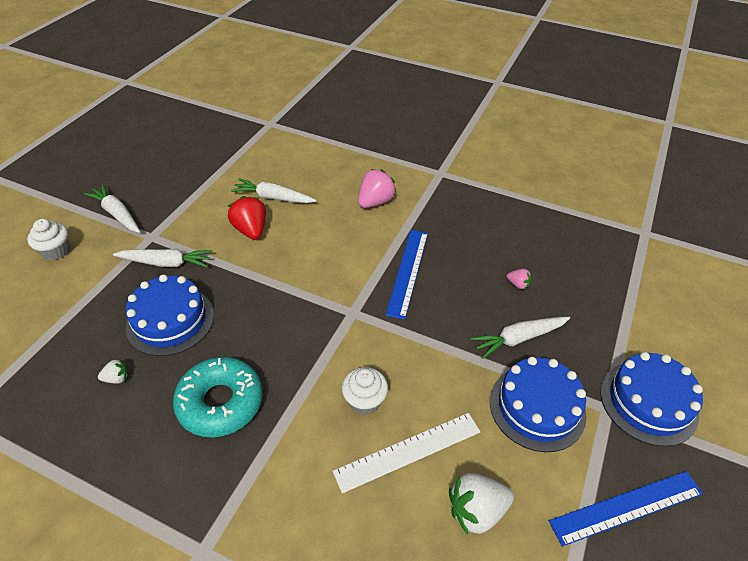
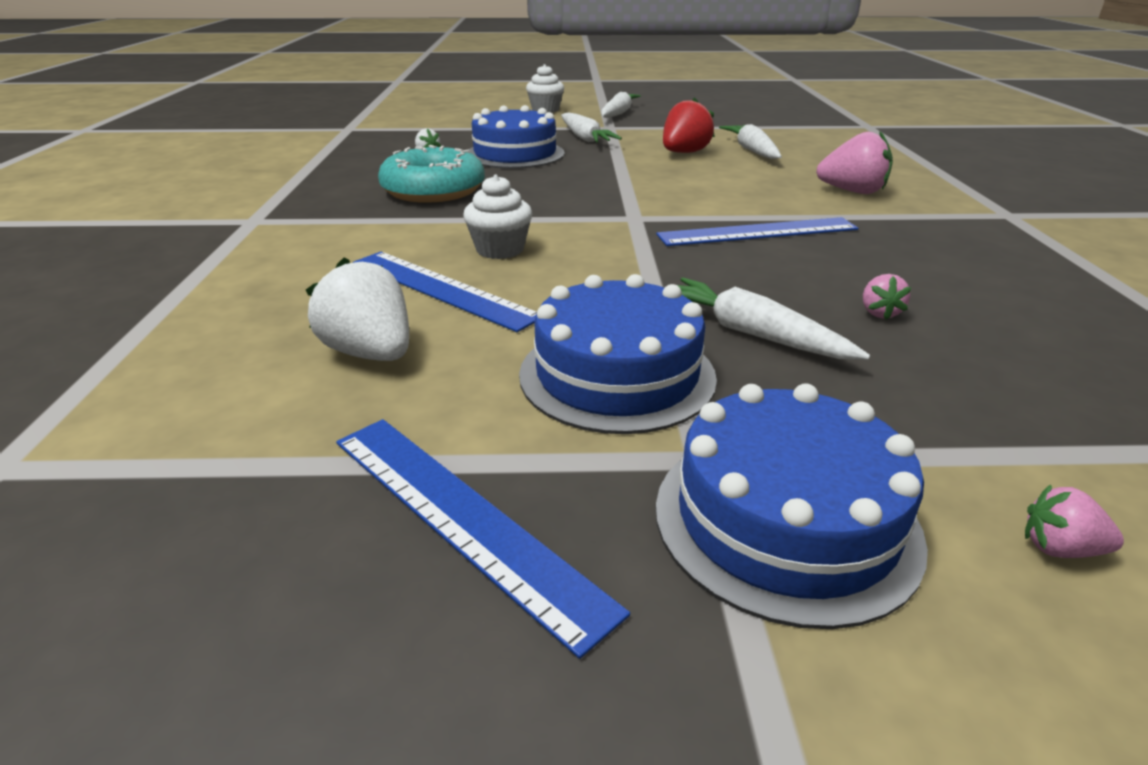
camera: 65 degrees right, 15 degrees down
(408, 451) = (441, 289): white ruler -> blue ruler
(674, 341) = (1059, 548): none -> pink strawberry

